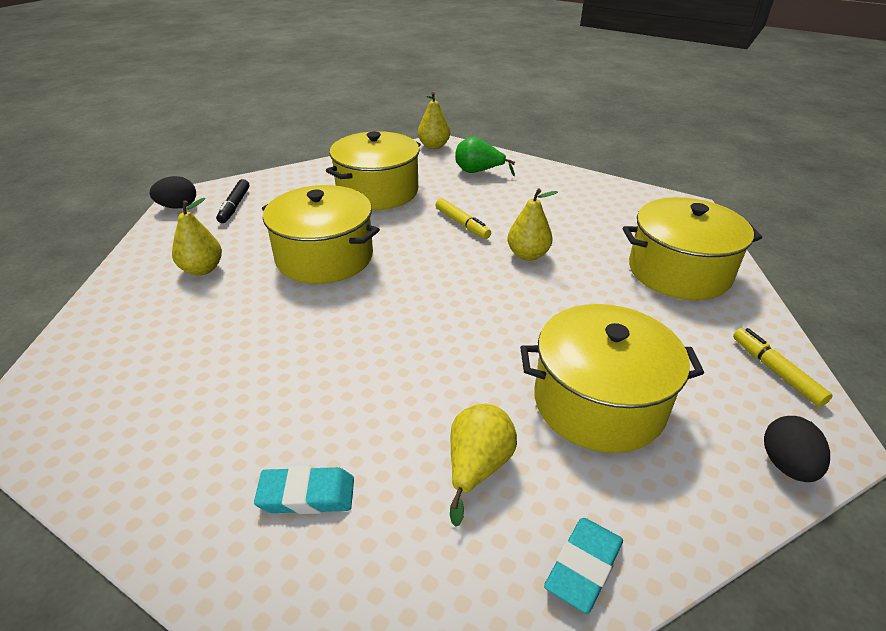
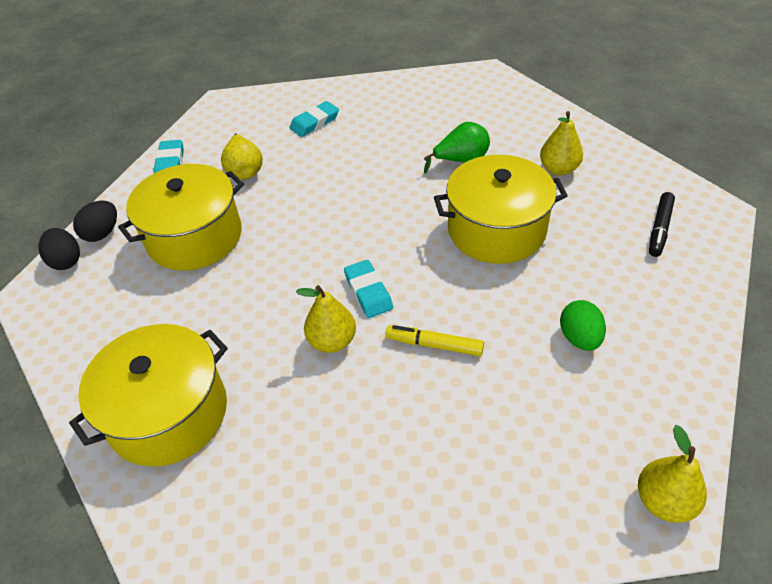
camera: 145 degrees right, 10 degrees up
(178, 207) = (697, 199): black egg -> black egg (102, 233)
(234, 206) = (659, 229): black marker -> black marker turned 120 degrees counterclockwise
(377, 191) = (579, 338): yellow pot -> green egg
(471, 268) = (368, 292): none -> turquoise eraser
(478, 172) = (525, 469): green pear -> green pear (461, 160)
(775, 371) = (67, 332): yellow marker -> none

